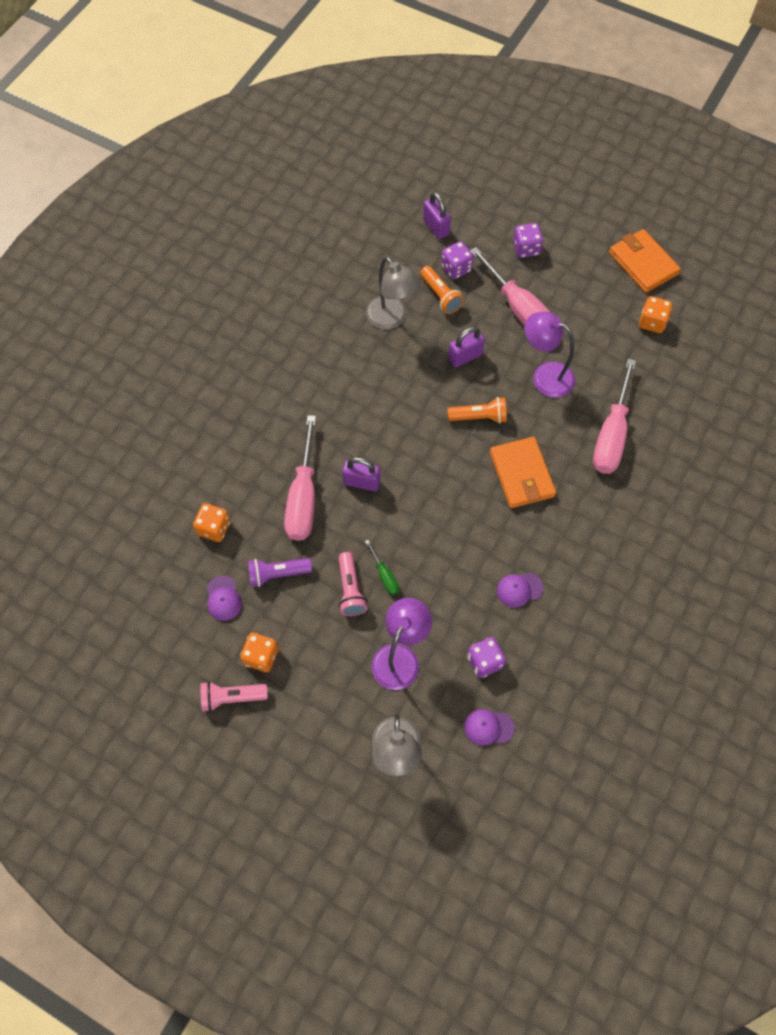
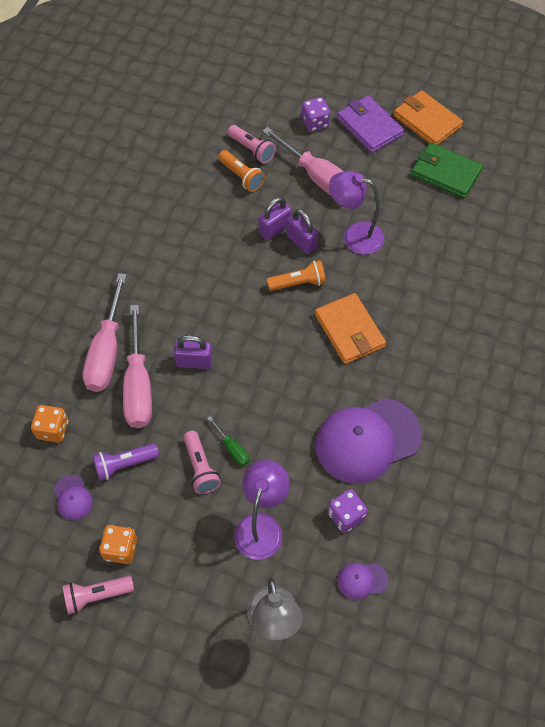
camera: 10 degrees left, 5 degrees down
(391, 319) = (197, 204): grey lamp -> none
(436, 227) = (226, 115): purple padlock -> purple padlock (302, 242)
(456, 268) = (252, 150): purple dice -> pink flashlight
(519, 589) = (367, 440): purple cap -> purple cap, size x2.34
(581, 260) = (369, 126): none -> purple wallet
(611, 434) = (428, 280): pink screwdriver -> pink screwdriver (107, 351)
(652, 322) = (446, 173): orange dice -> green wallet

